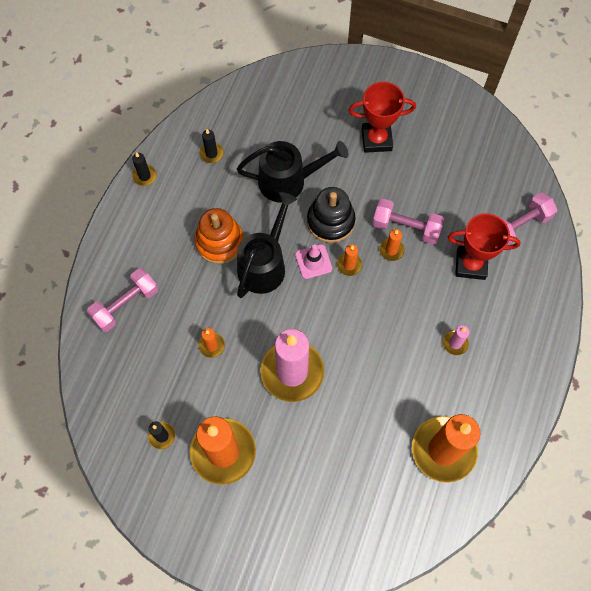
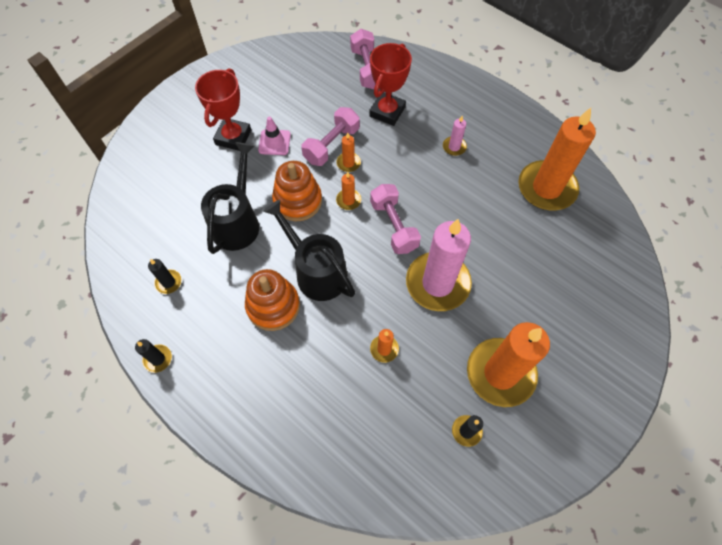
camera: 70 degrees left, 5 degrees down
(126, 305) = (303, 426): pink dumbbell -> pink dumbbell (394, 226)
(313, 261) = (332, 228): pink traffic cone -> pink traffic cone (274, 142)
(330, 221) = (297, 201): black stacking toy -> orange stacking toy

